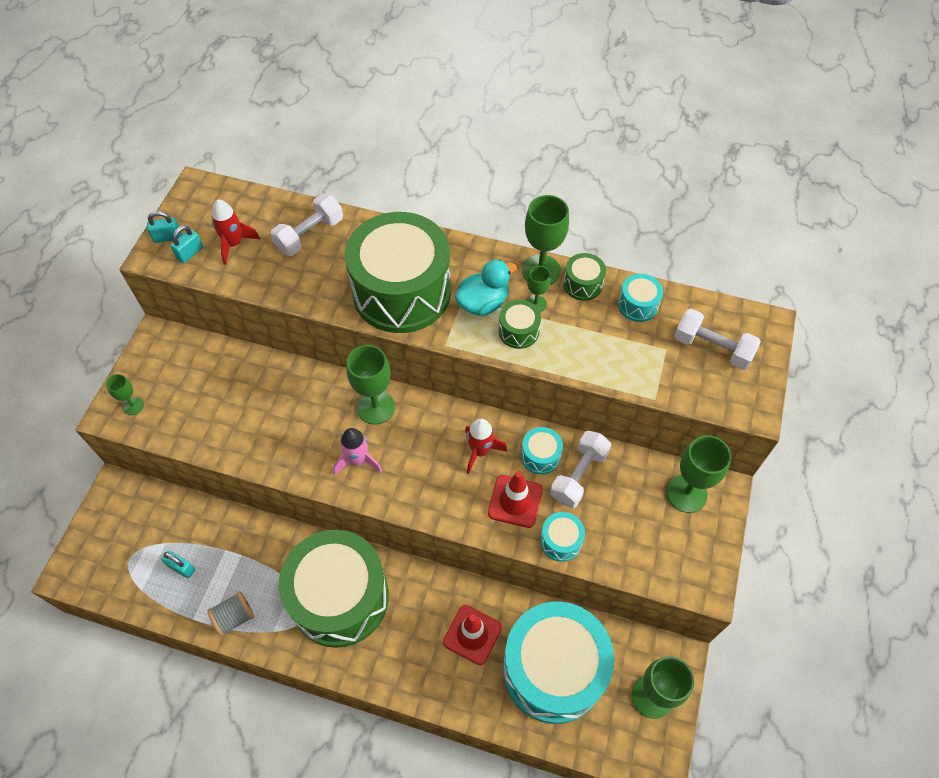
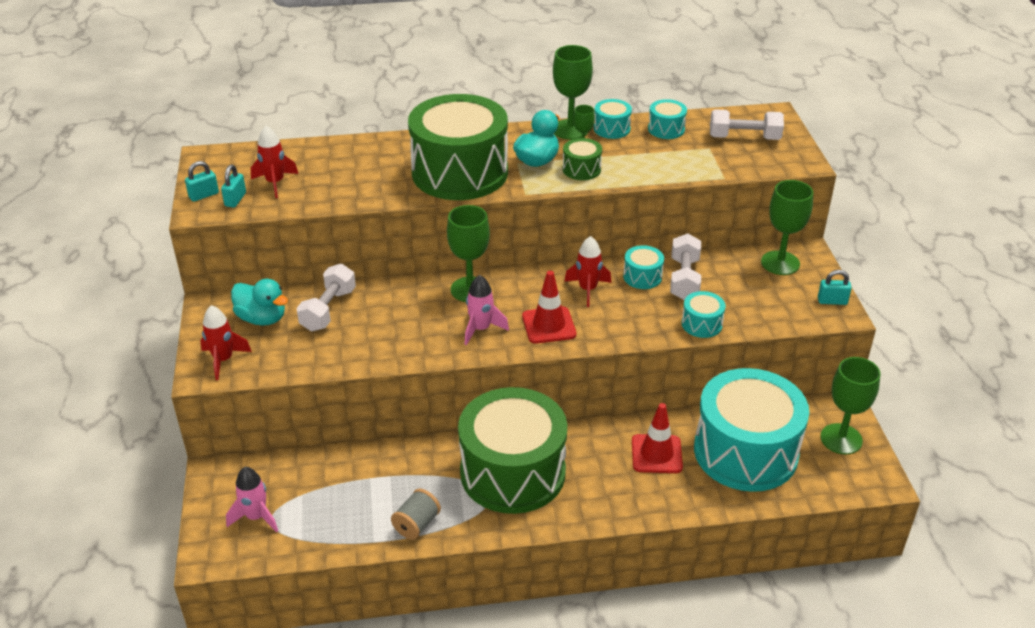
camera: 25 degrees left, 20 degrees down
(121, 550) = (256, 517): none -> pink rocket
(133, 406) = (223, 360): green goblet -> red rocket
(181, 568) = (333, 507): turquoise padlock -> turquoise padlock (832, 301)
(187, 370) = (262, 318): none -> turquoise duck
(310, 235) = (344, 159): white dumbbell -> white dumbbell (328, 310)
(515, 501) = (643, 311): red traffic cone -> red traffic cone (549, 325)
(582, 284) = (611, 129): green drum -> turquoise drum

